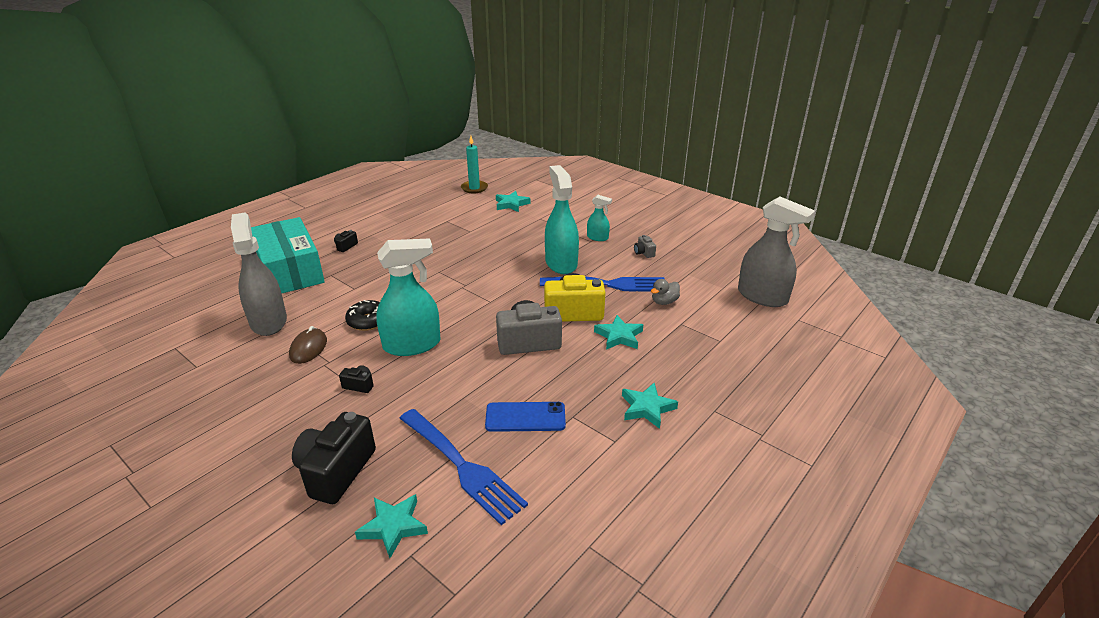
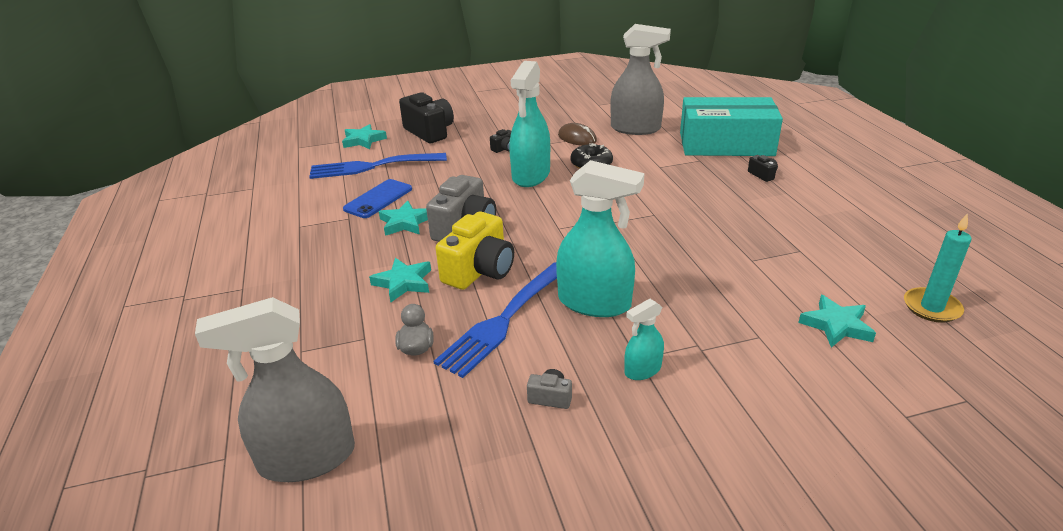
camera: 125 degrees right, 0 degrees up
(647, 408) = (301, 254): turquoise star -> turquoise star (405, 222)

